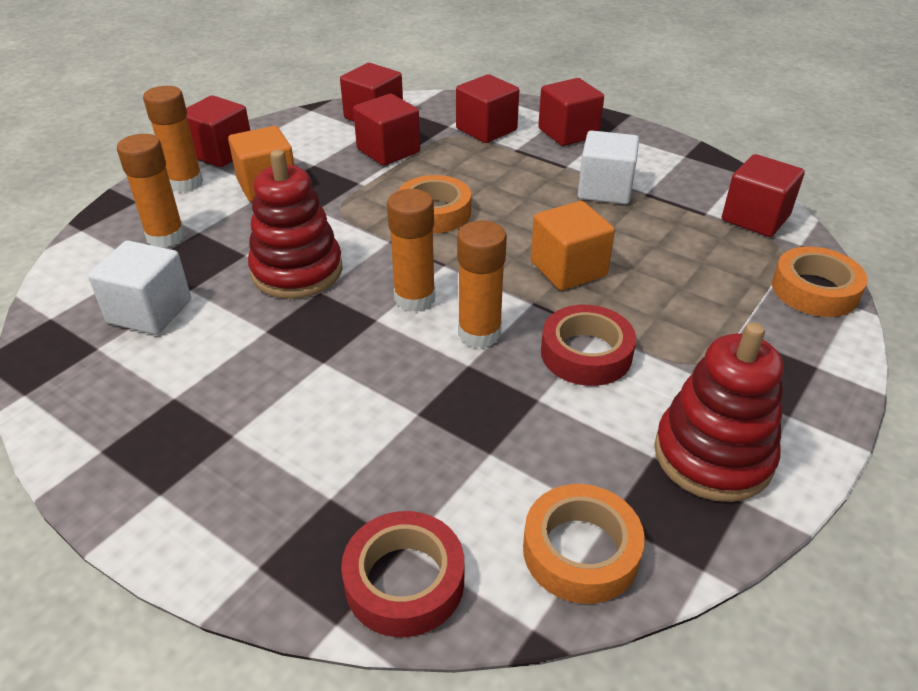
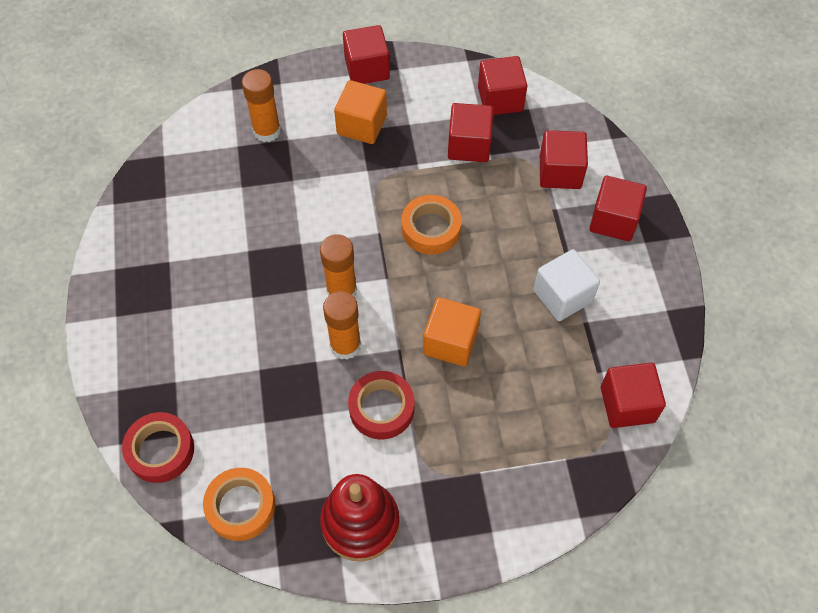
camera: 45 degrees right, 20 degrees up
(150, 311) = (209, 189): white cube -> none
(185, 183) = (320, 86): orange glue stick -> none
(297, 271) = (305, 217): red stacking toy -> none
(814, 290) = (574, 487): orange tape -> none

